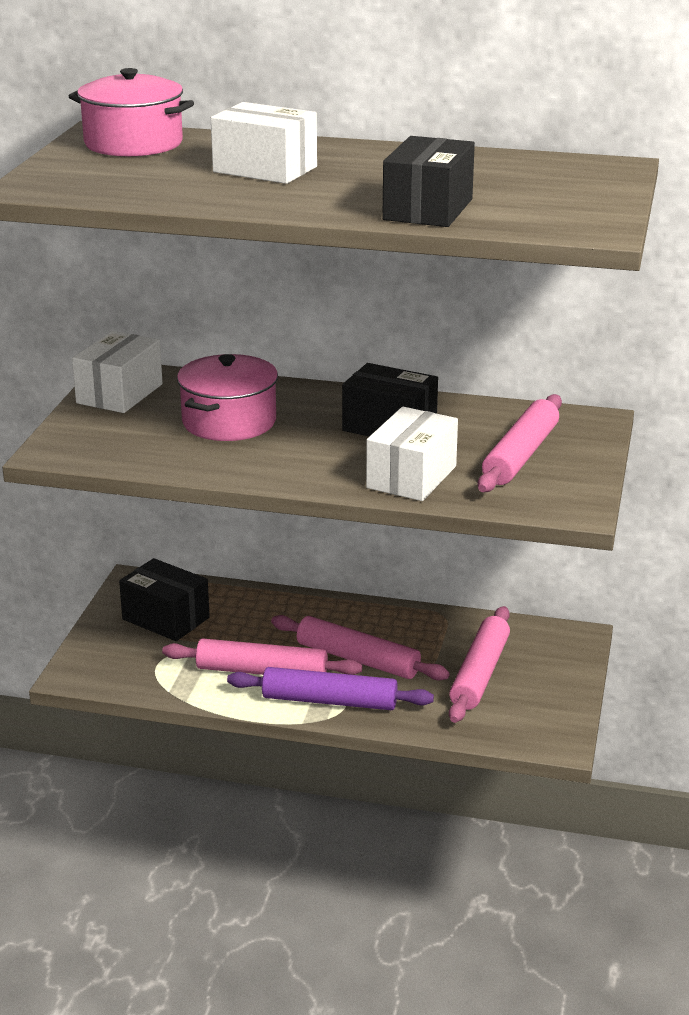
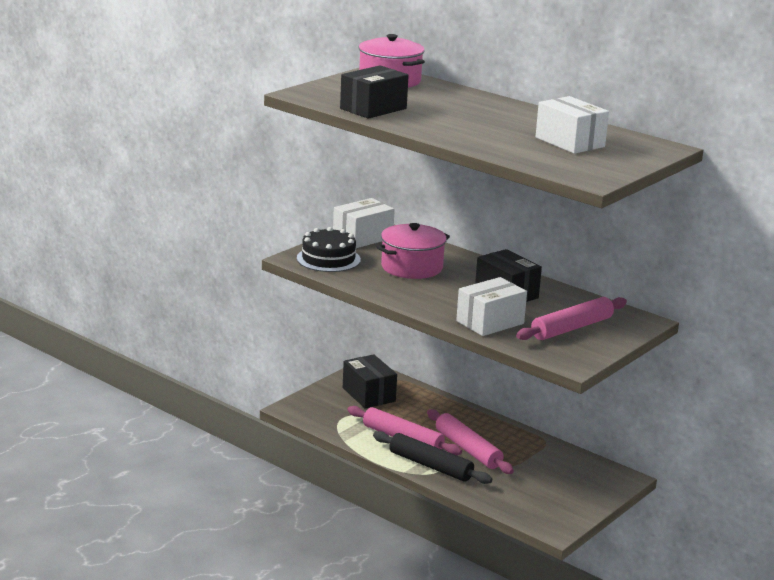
camera: 25 degrees right, 5 degrees down
(101, 439) = (328, 259): none -> black cake
(265, 169) = (445, 109): white box -> white box (570, 142)
(329, 701) = (430, 466): purple rolling pin -> black rolling pin
(428, 209) = (509, 148): black box -> black box (373, 108)
(480, 674) = (539, 479): pink rolling pin -> none

